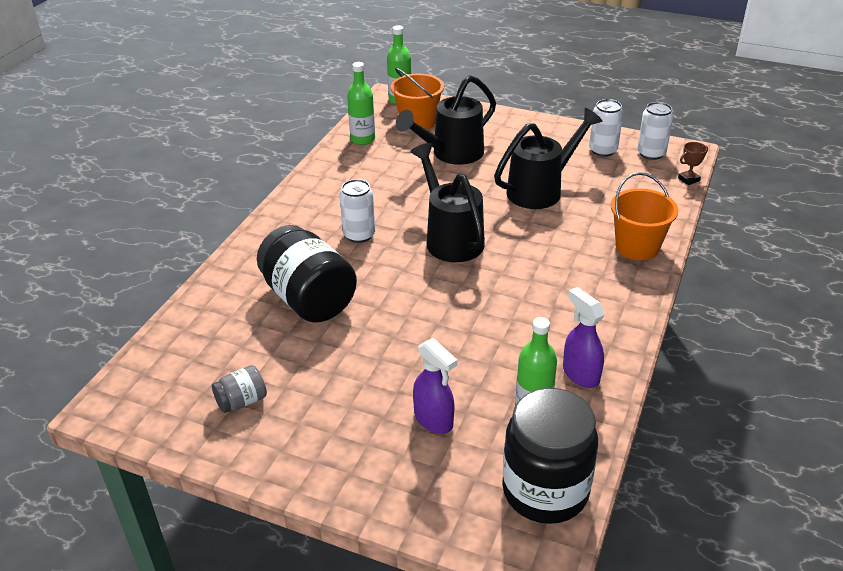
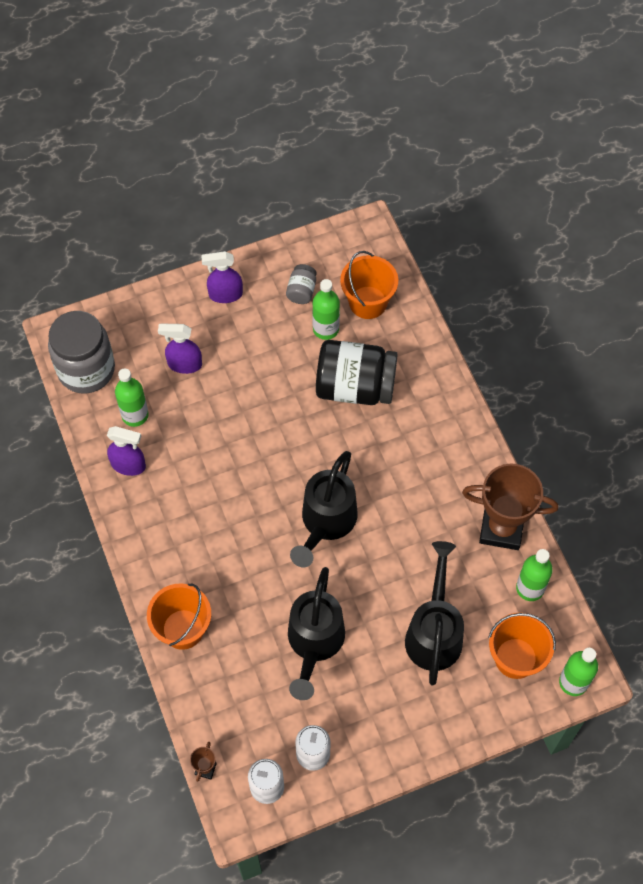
camera: 135 degrees right, 25 degrees up
(204, 349) = (368, 302): none -> orange bucket
(269, 355) = (326, 329): none -> green bottle
(314, 455) = (225, 294): none -> purple spray bottle
(335, 169) = (501, 529): none -> brown trophy
(359, 235) = (393, 471): white can -> none
(450, 238) = (326, 522): black watering can -> black watering can turned 90 degrees clockwise
(545, 491) = (86, 369): black jar -> grey jar

